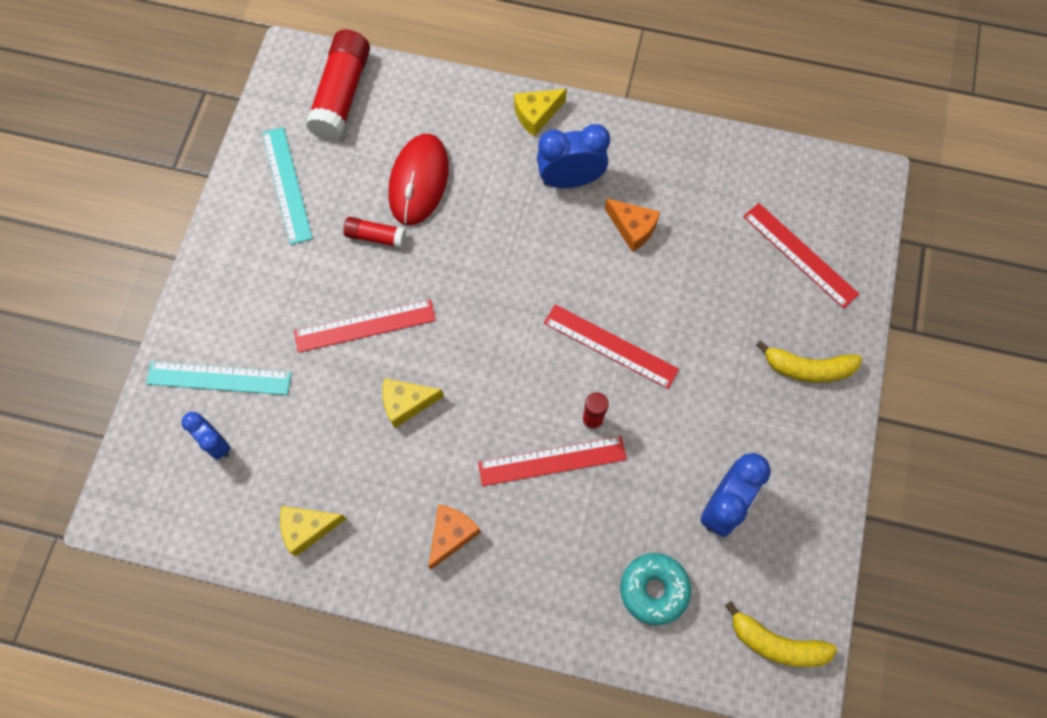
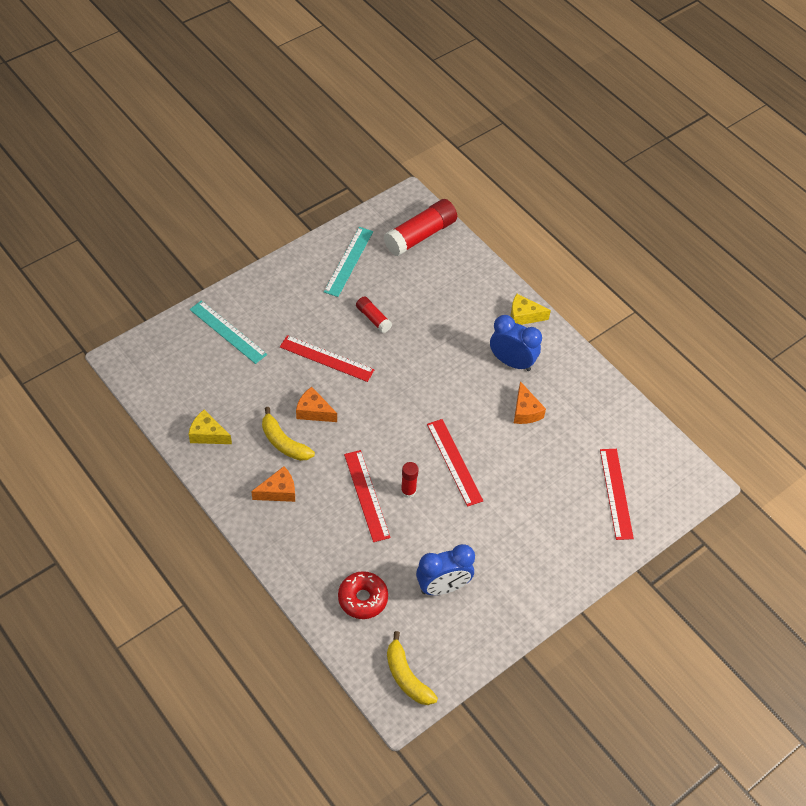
camera: 35 degrees right, 15 degrees down
(216, 443) = (198, 361): blue clock -> none
(406, 403) = (314, 411): yellow cheese -> orange cheese
(419, 181) = (423, 306): red mouse -> none
(552, 461) = (366, 495): red ruler -> red ruler turned 45 degrees clockwise
(653, 590) = (363, 598): turquoise donut -> red donut
(808, 368) = (562, 555): yellow banana -> yellow banana (284, 443)

